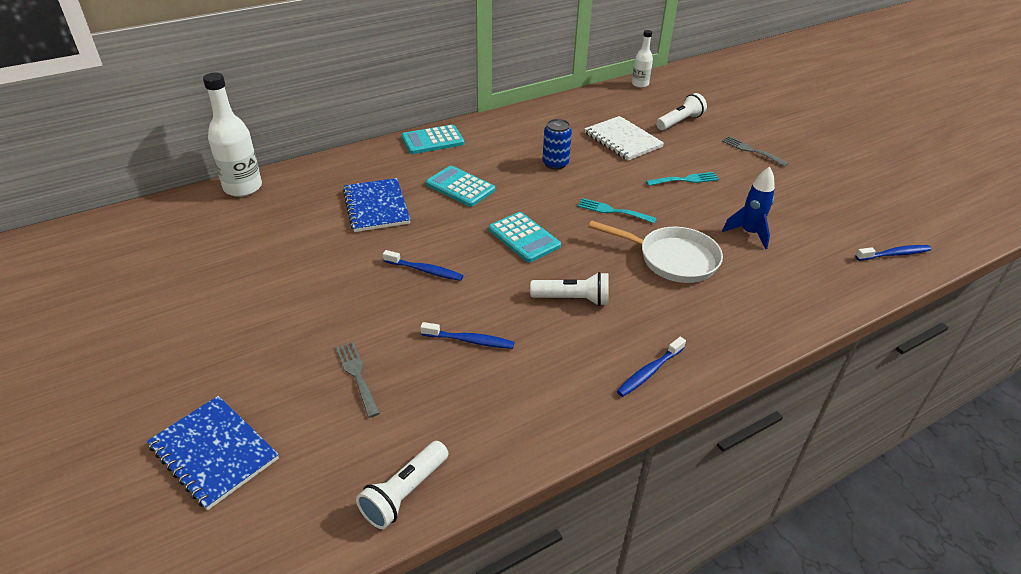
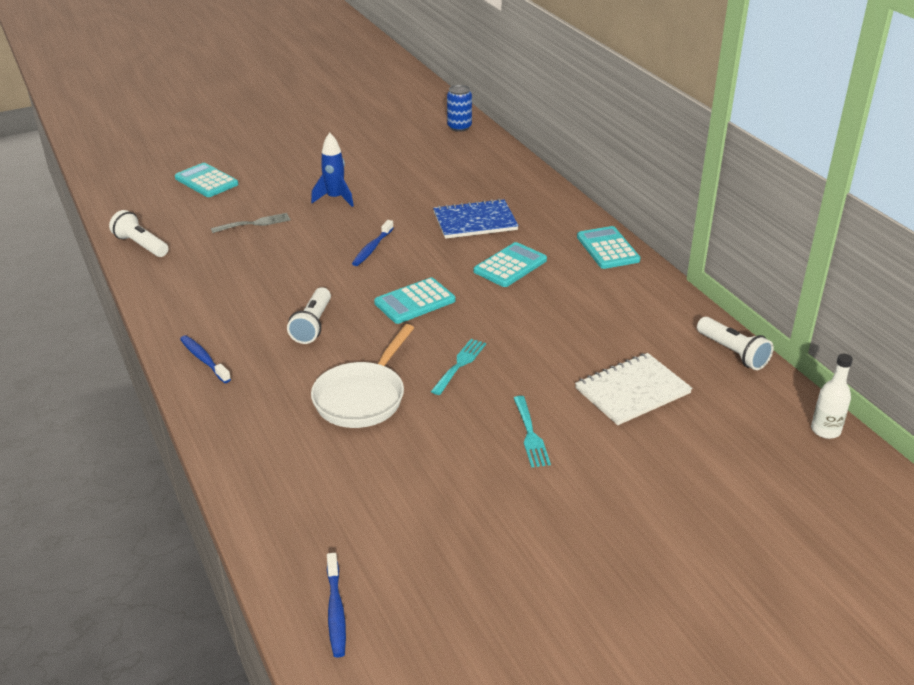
camera: 95 degrees right, 5 degrees down
(214, 452) = (206, 181): blue notebook -> turquoise calculator
(243, 187) = (508, 159): white bottle -> none
(470, 341) = (275, 270): blue toothbrush -> none
(555, 164) = (564, 330): blue can -> blue can (459, 127)
(680, 122) = (701, 456): white flashlight -> white flashlight (733, 353)
(749, 233) = (403, 470): blue rocket -> blue rocket (335, 199)
(751, 150) = (620, 521): grey fork -> none

